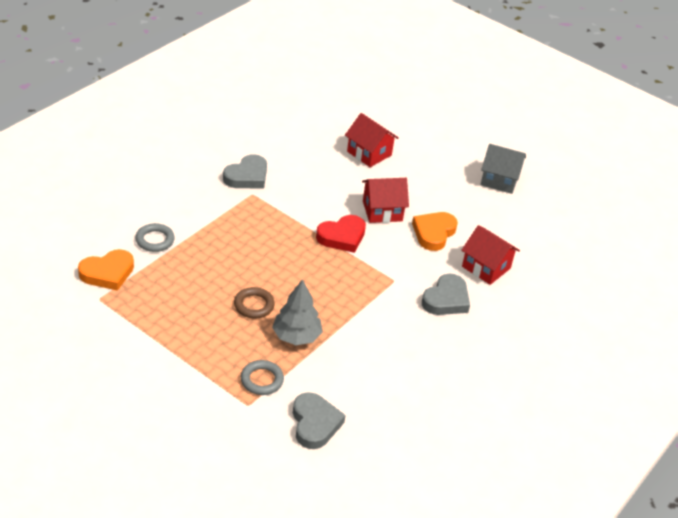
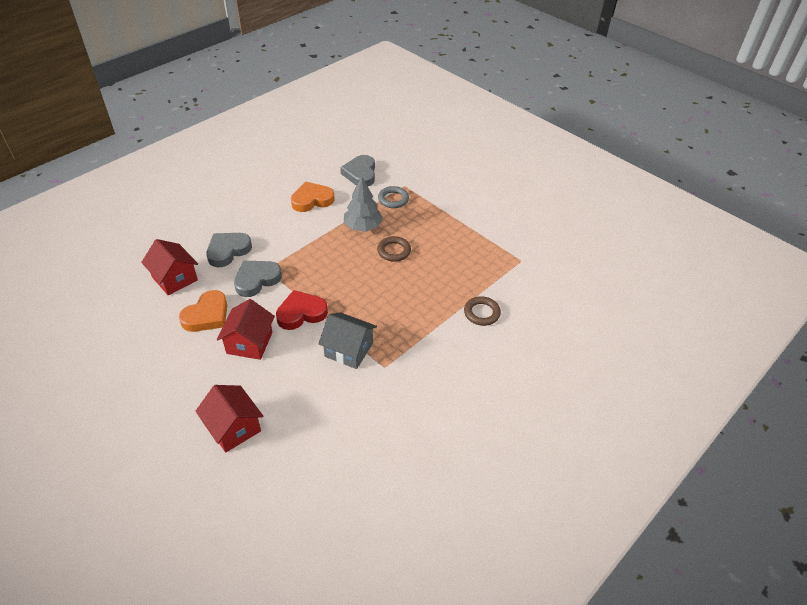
camera: 170 degrees left, 5 degrees up
(107, 273) = (518, 282): orange heart -> orange heart (312, 200)
(155, 240) = (481, 313): grey ring -> brown ring
(247, 176) = (388, 391): grey heart -> grey heart (257, 280)
(382, 211) = (249, 343): red house -> red house turned 75 degrees counterclockwise
(499, 180) = (93, 383): grey house -> grey house (348, 350)

